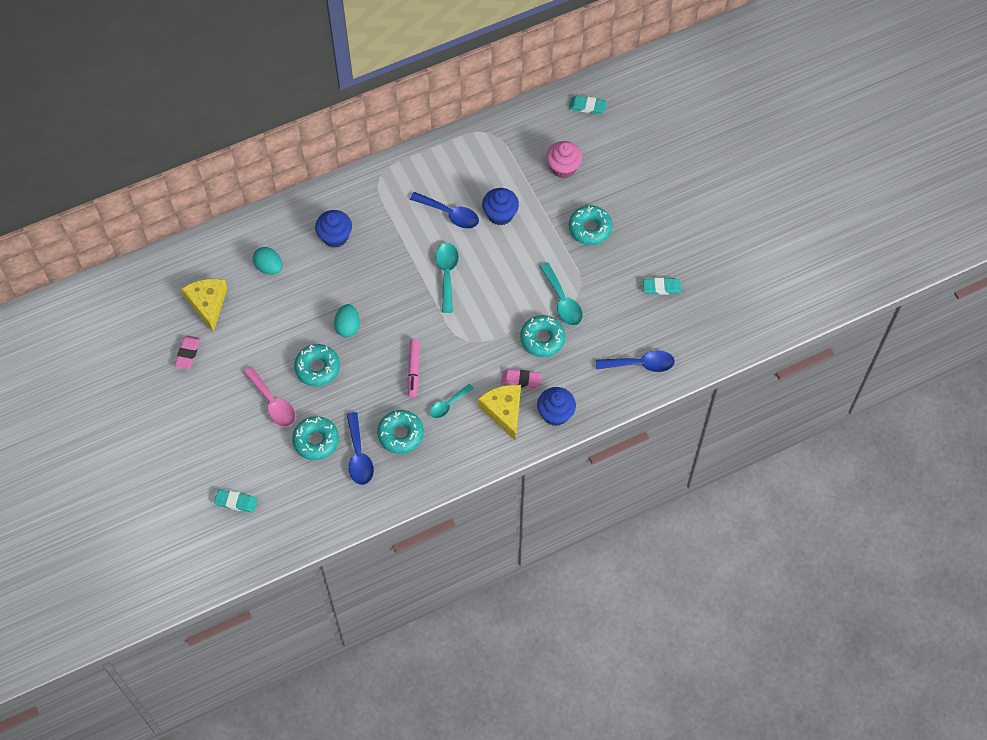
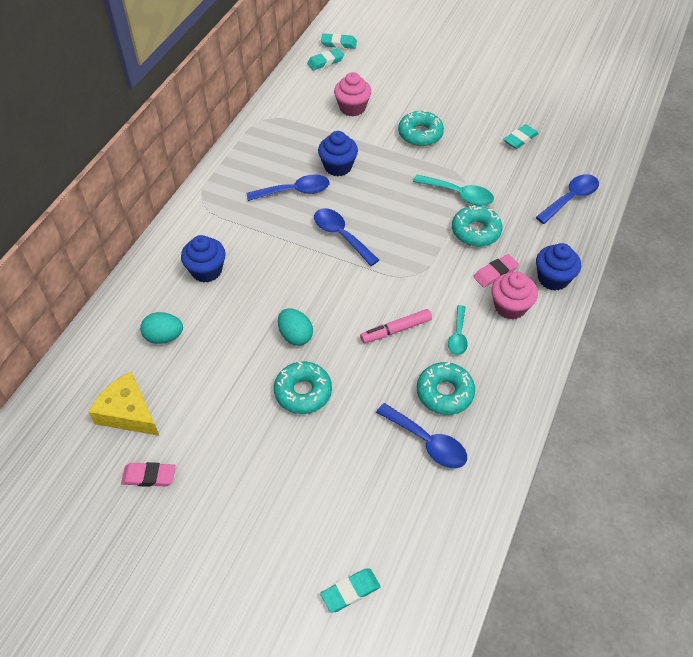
camera: 40 degrees left, 10 degrees down
(188, 353) = (149, 476): pink eraser -> pink eraser turned 60 degrees counterclockwise
(272, 403) = (290, 457): pink spoon -> none
(316, 441) = (371, 460): turquoise donut -> none
(413, 370) = (396, 330): pink marker -> pink marker turned 105 degrees clockwise
(447, 274) = (341, 235): turquoise spoon -> blue spoon
(503, 411) = (510, 307): yellow cheese -> pink cupcake
(616, 94) = (339, 43): none -> turquoise eraser

